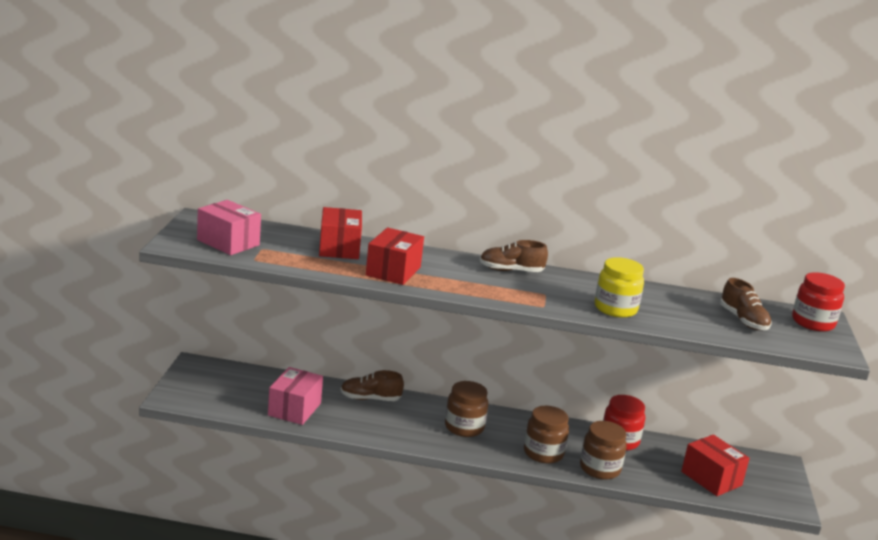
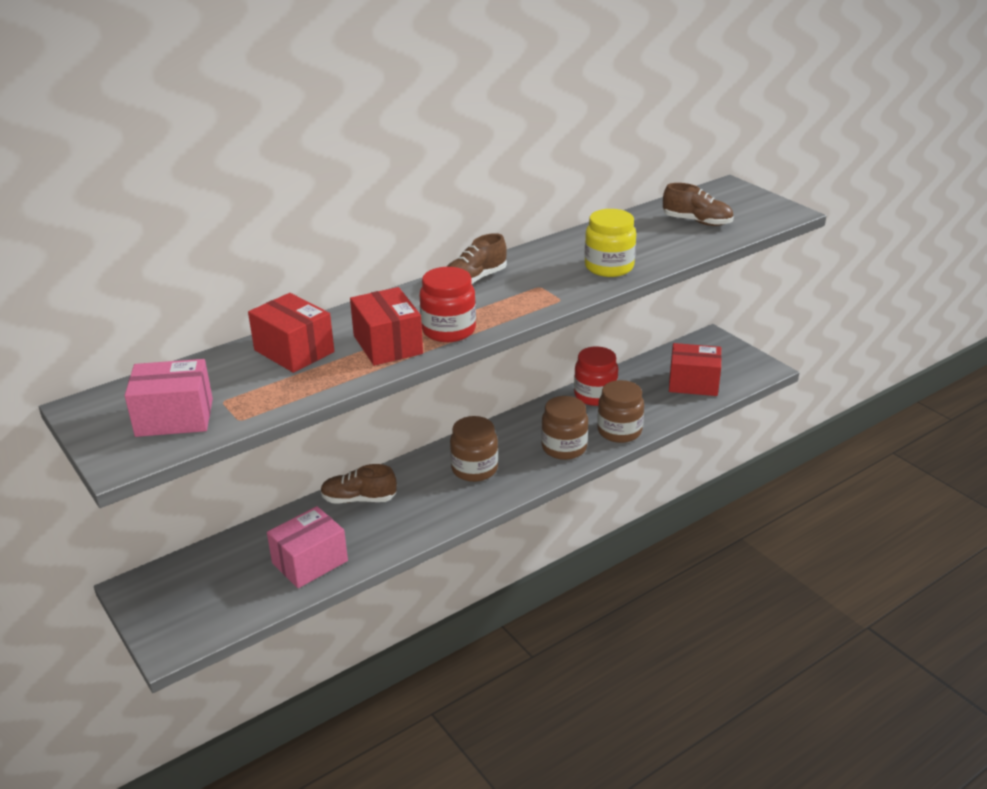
camera: 40 degrees left, 10 degrees up
(294, 409) = (310, 562): pink box -> pink box turned 75 degrees clockwise
(370, 399) = (359, 499): brown shoe -> brown shoe turned 45 degrees clockwise
(813, 323) = (733, 196): red jar -> red jar (448, 330)

